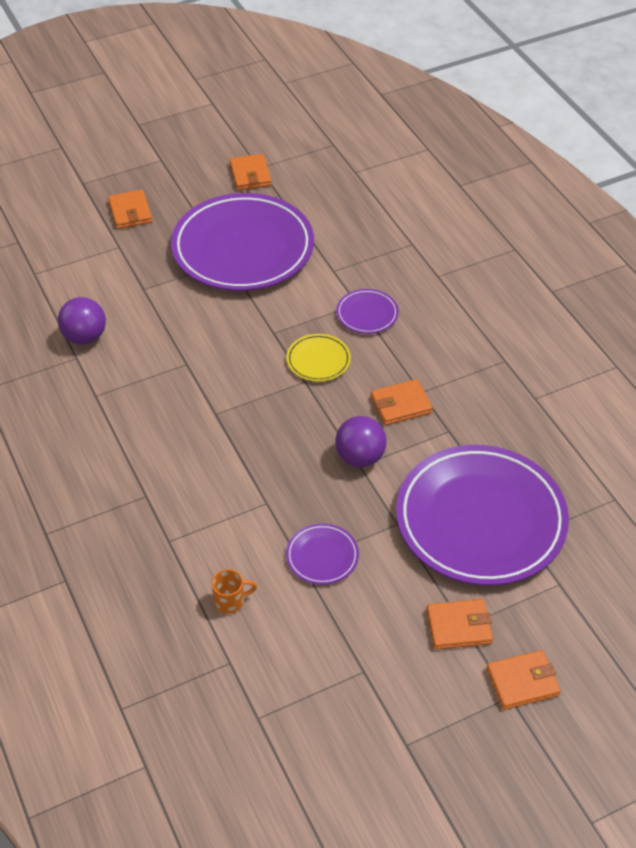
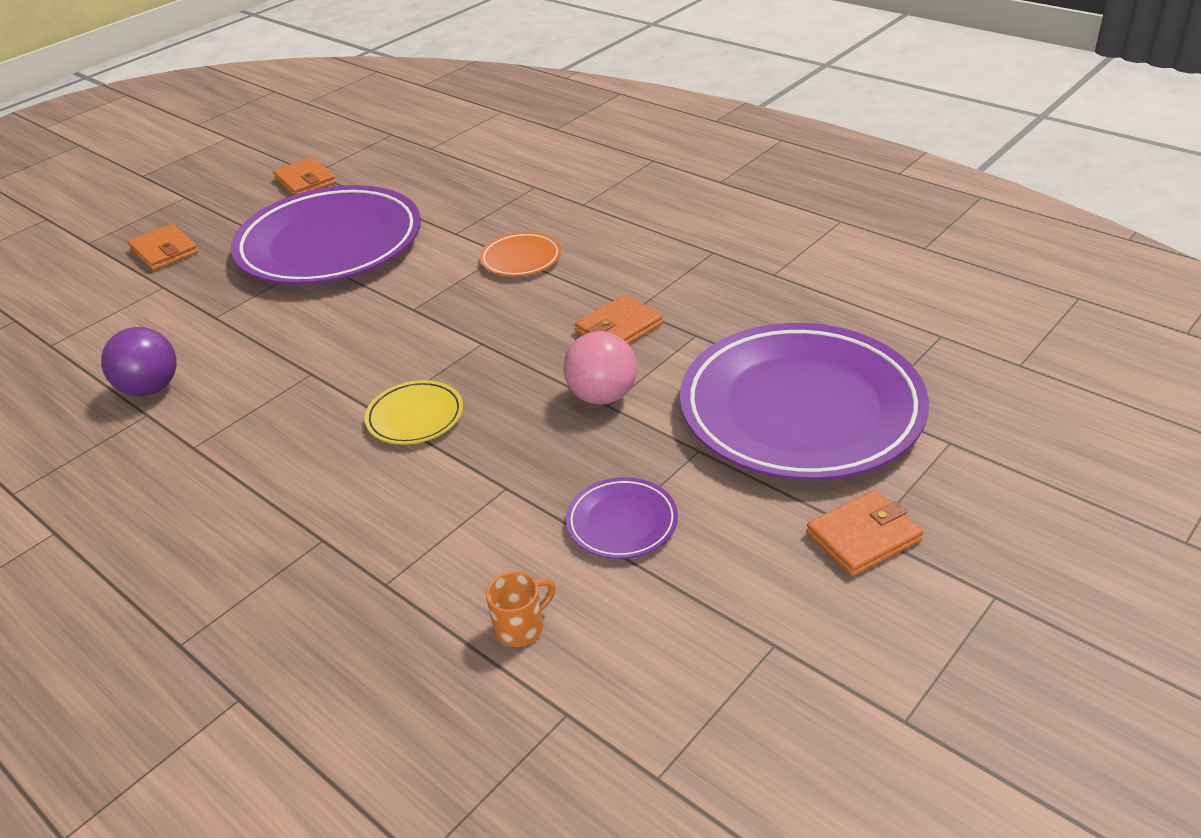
camera: 20 degrees left, 10 degrees down
(318, 360) = (487, 318): yellow plate -> yellow plate (415, 417)
(360, 457) = (602, 396): purple ball -> pink ball
(367, 314) = (521, 259): purple plate -> orange plate
(522, 682) = (997, 571): orange wallet -> none

